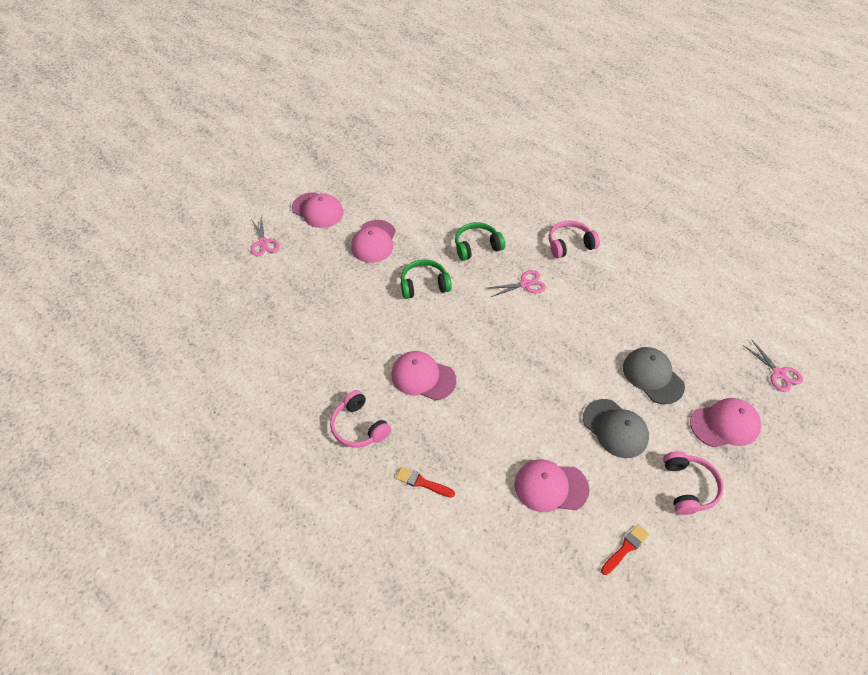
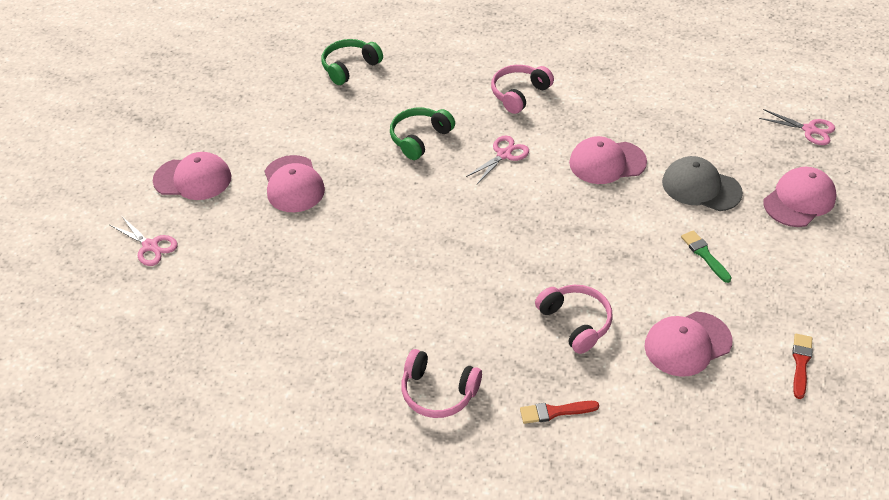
camera: 30 degrees left, 5 degrees down
(423, 377) = (468, 303): pink cap -> pink cap (607, 162)
(424, 285) = (392, 205): green headphones -> green headphones (350, 67)
(615, 428) = (704, 255): grey cap -> green brush
(688, 487) = (811, 275): pink headphones -> pink headphones (575, 322)

